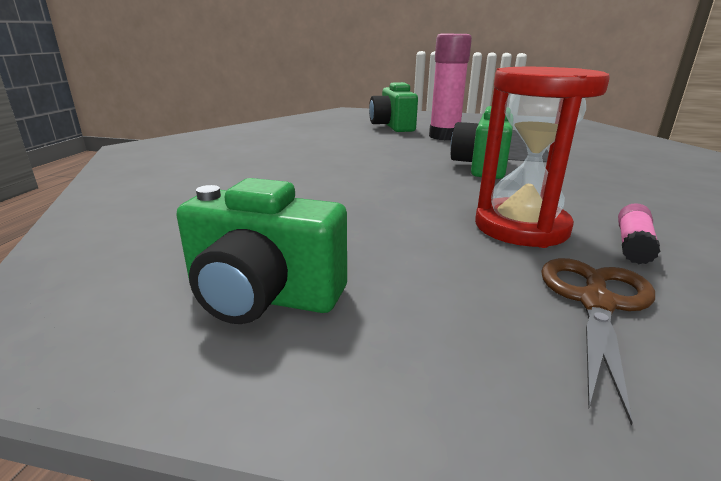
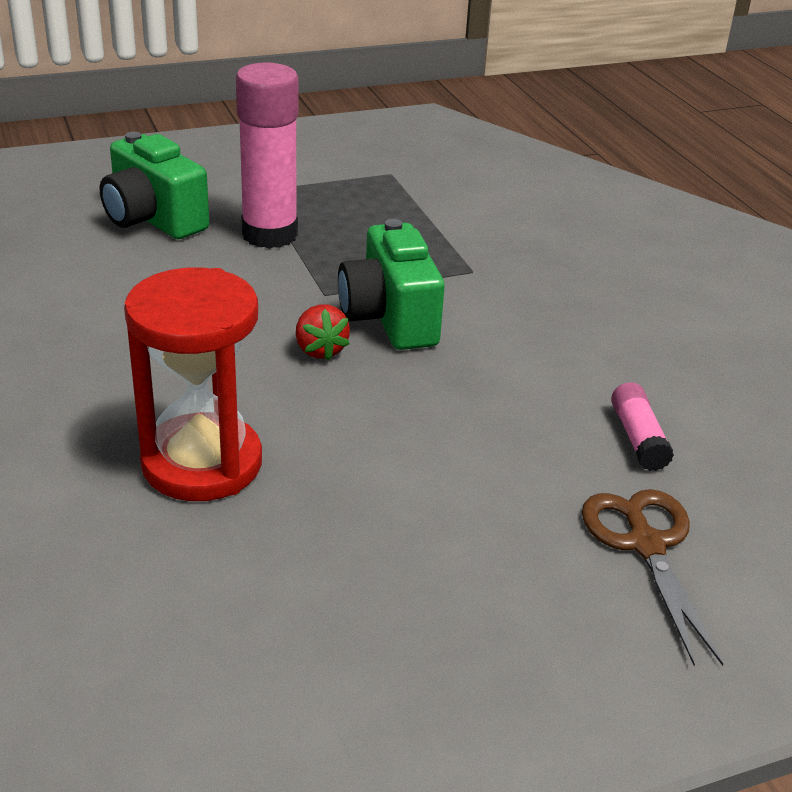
camera: 35 degrees left, 10 degrees up
(263, 297) = (356, 677): green camera -> none
(426, 169) = (320, 350): none -> red strawberry
(521, 227) = (520, 449): red hourglass -> red hourglass (202, 463)

